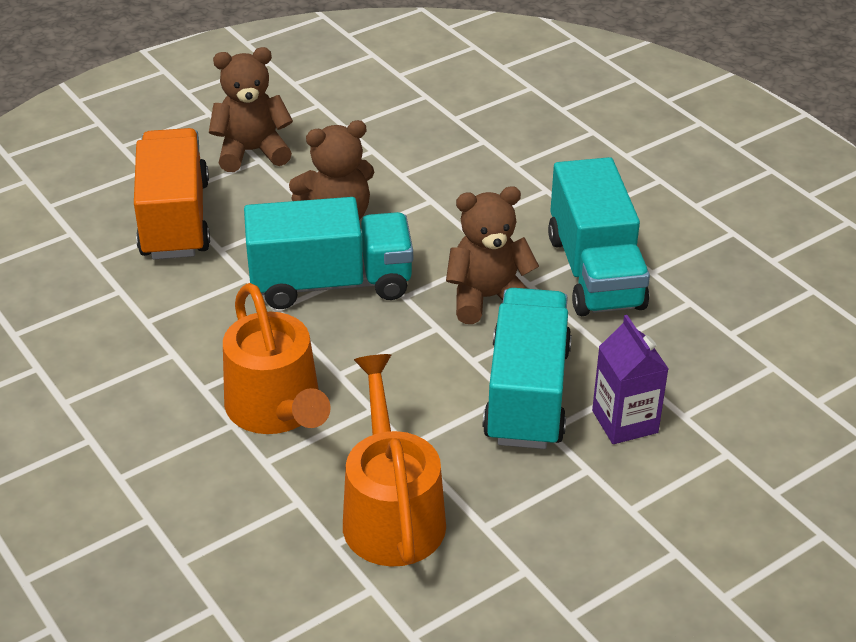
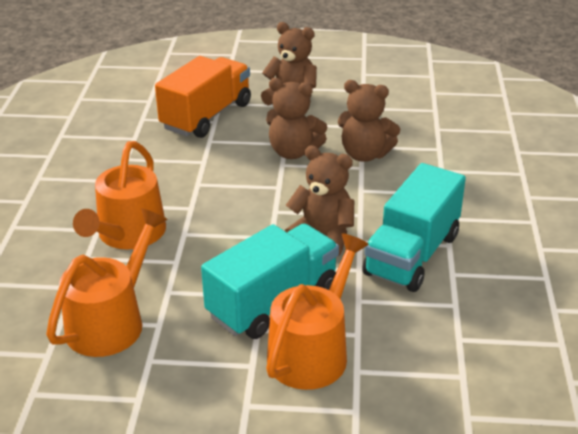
camera: 40 degrees right, 5 degrees down
(331, 283) = (243, 185): turquoise truck -> none
(417, 183) = (365, 154): none -> brown teddy bear
(625, 422) = (312, 352): purple carton -> orange watering can

